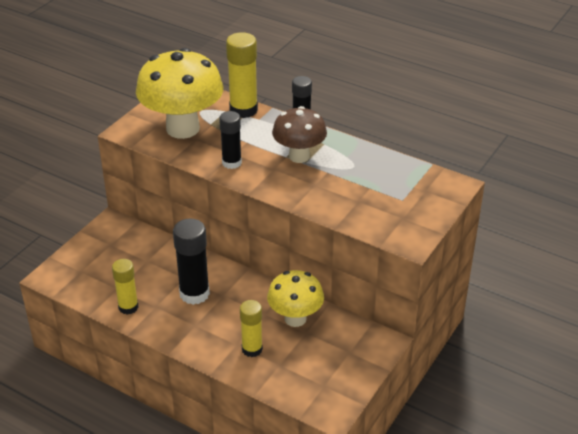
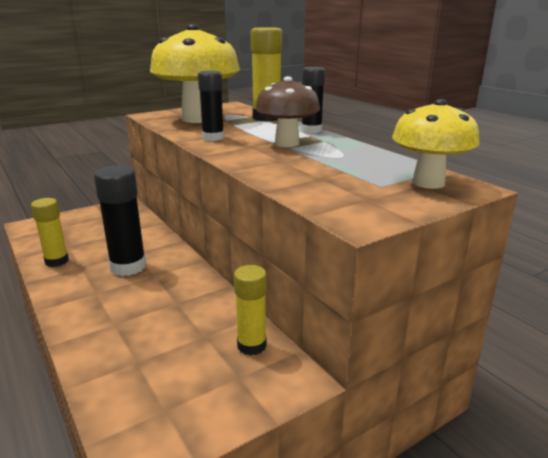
camera: 25 degrees right, 15 degrees down
(252, 349) = (124, 334): yellow glue stick -> yellow glue stick (251, 345)
(295, 318) = (206, 318): yellow mushroom -> yellow mushroom (428, 183)

